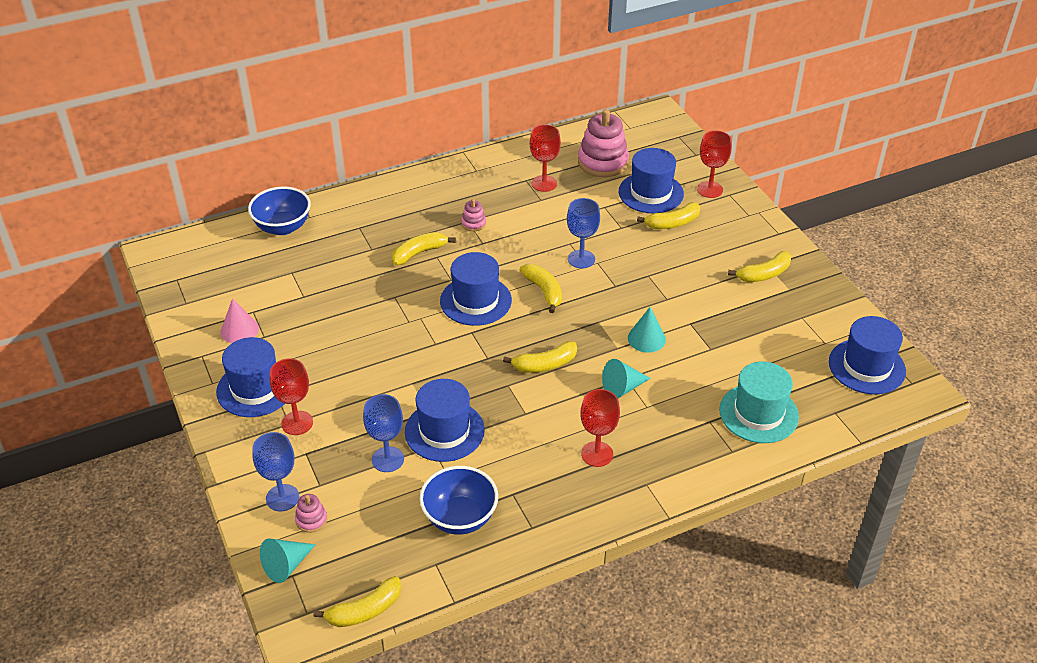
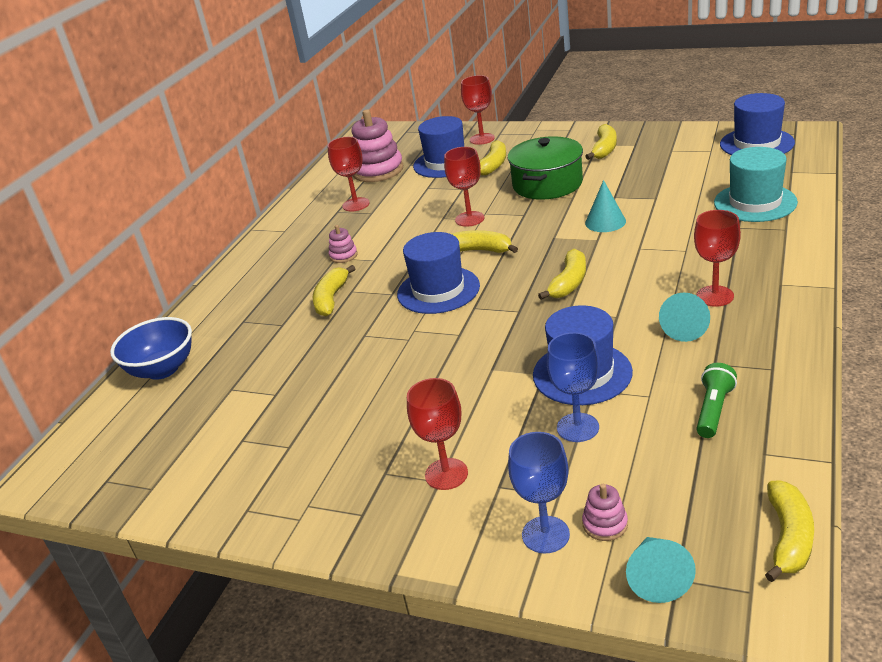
camera: 40 degrees left, 10 degrees down
(239, 330) = (253, 462): pink cone -> none
(255, 388) = (354, 486): blue hat -> none
(460, 517) = (713, 410): blue bowl -> green flashlight
(581, 259) = (469, 219): blue goblet -> red goblet
(622, 388) = (648, 254): turquoise cone -> turquoise cone (685, 328)
(673, 272) = (547, 184): none -> green pot

